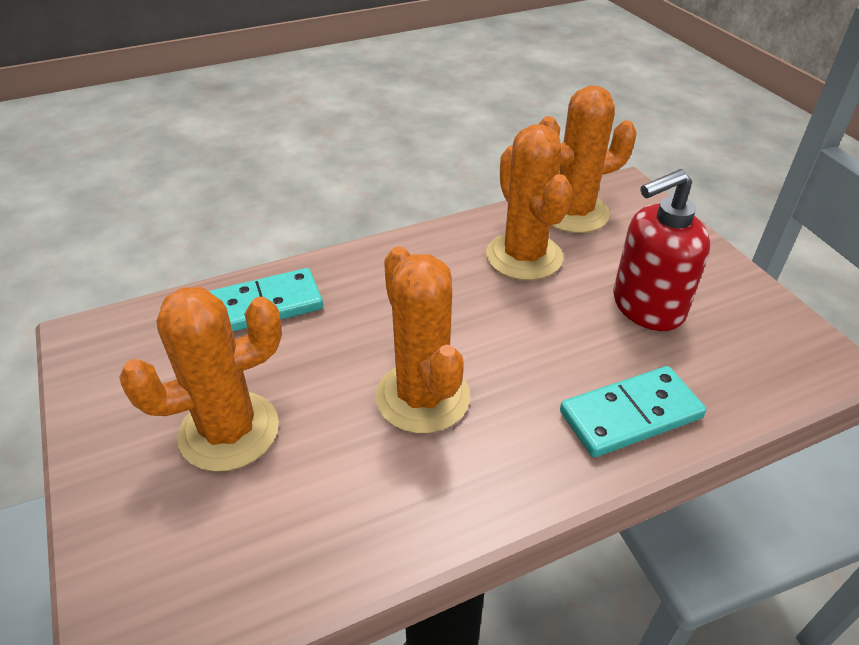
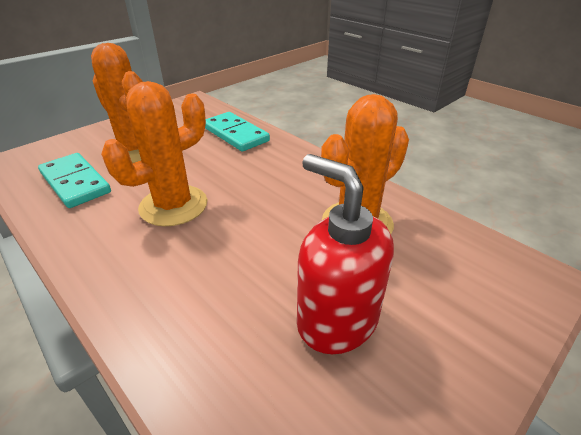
camera: 70 degrees right, 5 degrees down
(573, 213) = (451, 243): orange cactus -> none
(630, 414) = (176, 324): turquoise domino -> turquoise domino (75, 182)

